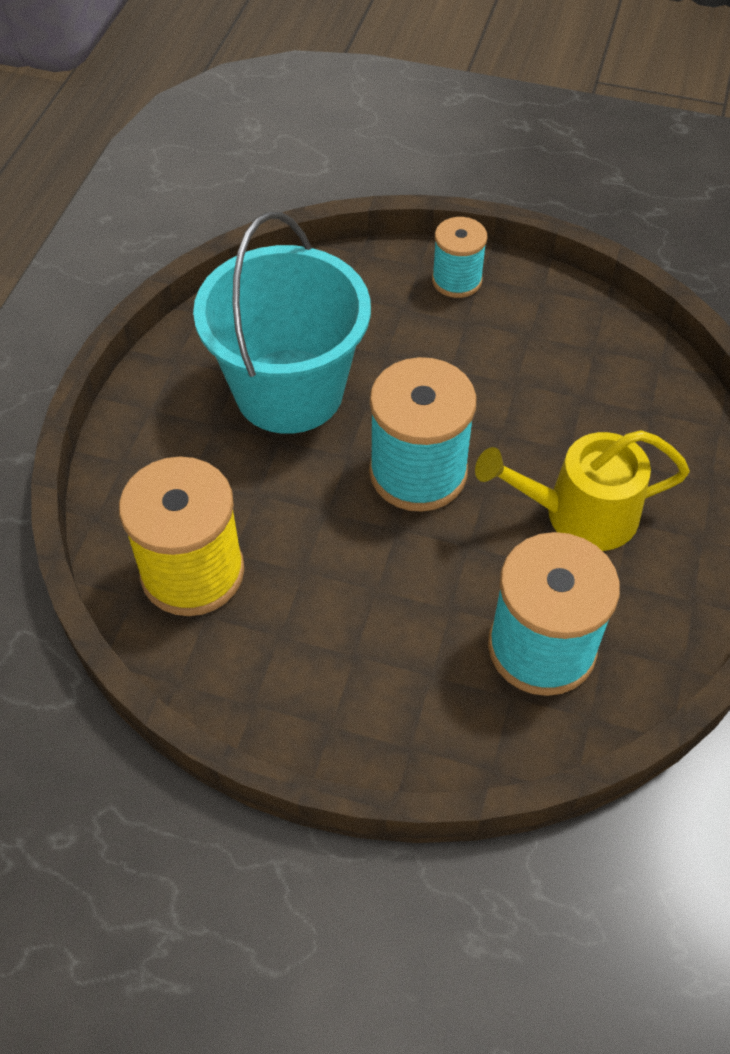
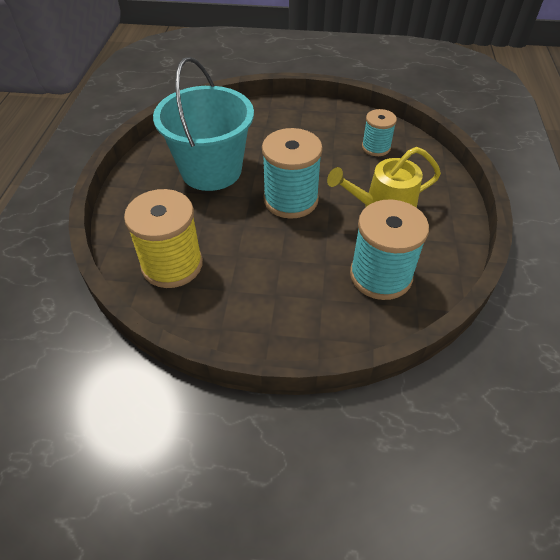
camera: 10 degrees left, 5 degrees down
(456, 280) = (290, 112): turquoise spool -> turquoise spool (376, 147)

